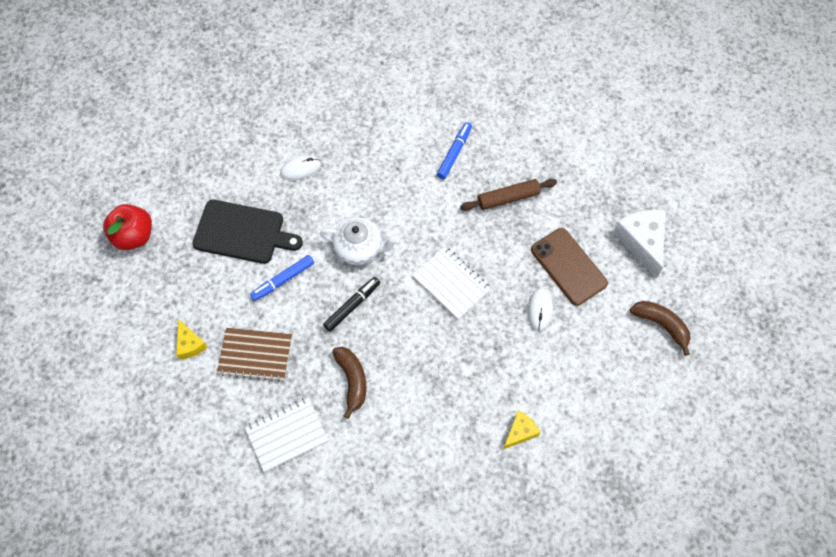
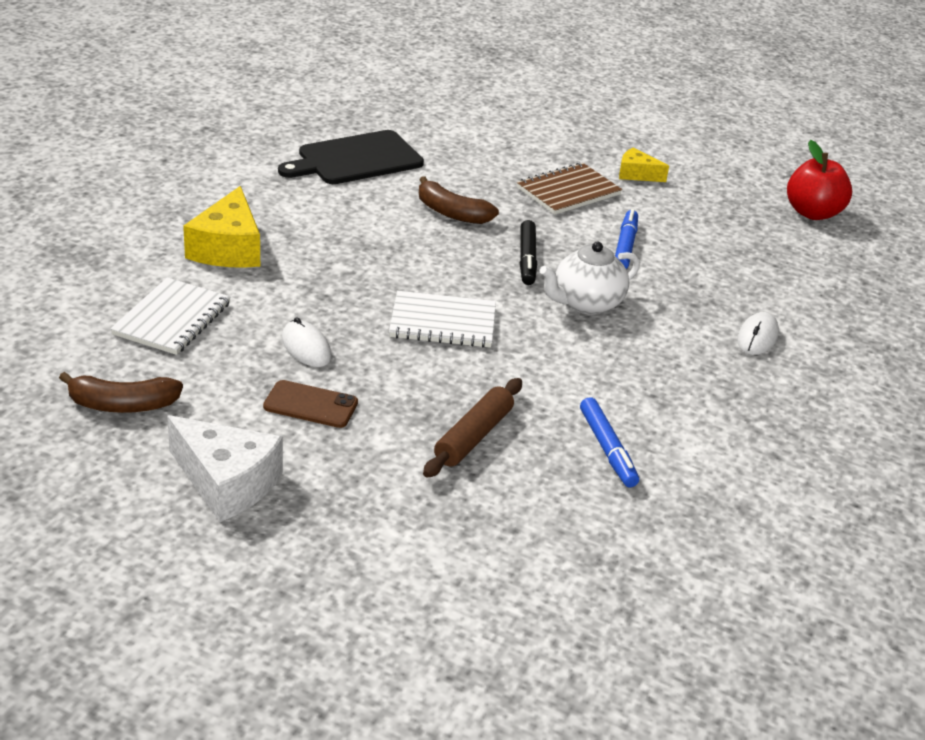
camera: 135 degrees right, 30 degrees down
(242, 232) = (723, 260): black cutting board -> black cutting board (356, 159)
(286, 435) = (465, 162): white notebook -> white notebook (172, 319)
(520, 432) = (228, 248): yellow cheese -> yellow cheese, size x1.77
(568, 266) = (310, 405): brown phone -> brown phone, size x0.65

